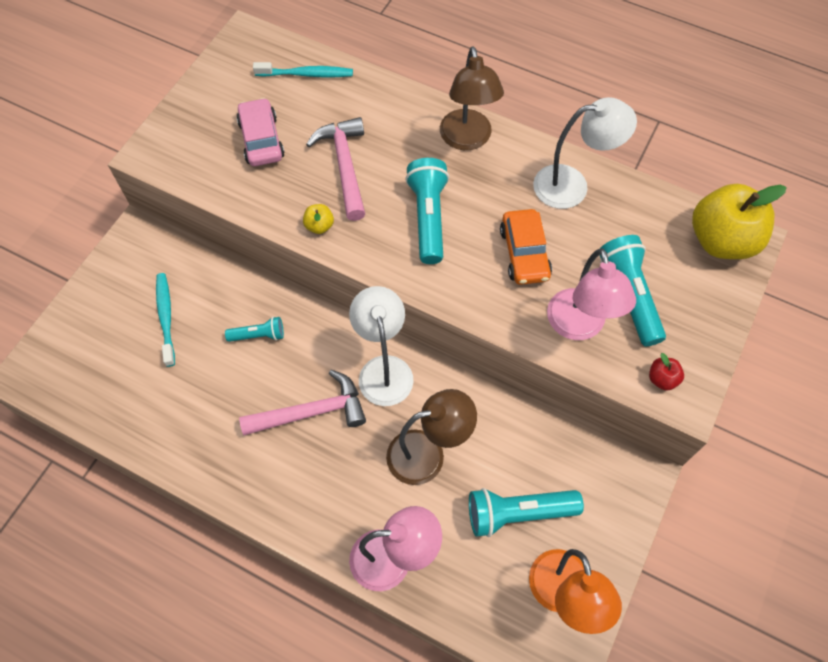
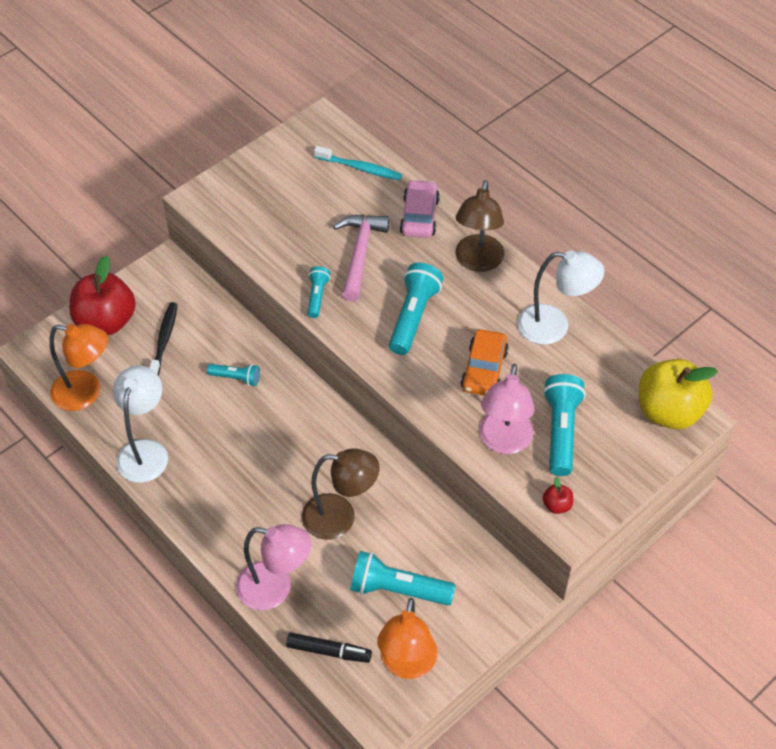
camera: 20 degrees right, 10 degrees down
(95, 316) = (106, 321): none -> red apple
(103, 404) = (86, 393): none -> orange lamp
(166, 317) = (164, 340): turquoise toothbrush -> black toothbrush
(261, 140) = (298, 212): pink car -> pink car (419, 216)
(311, 412) = (255, 453): pink hammer -> none
(319, 226) = (317, 296): yellow apple -> turquoise flashlight
(383, 369) = (332, 438): white lamp -> white lamp (145, 451)
(477, 610) = (328, 651): none -> black marker

